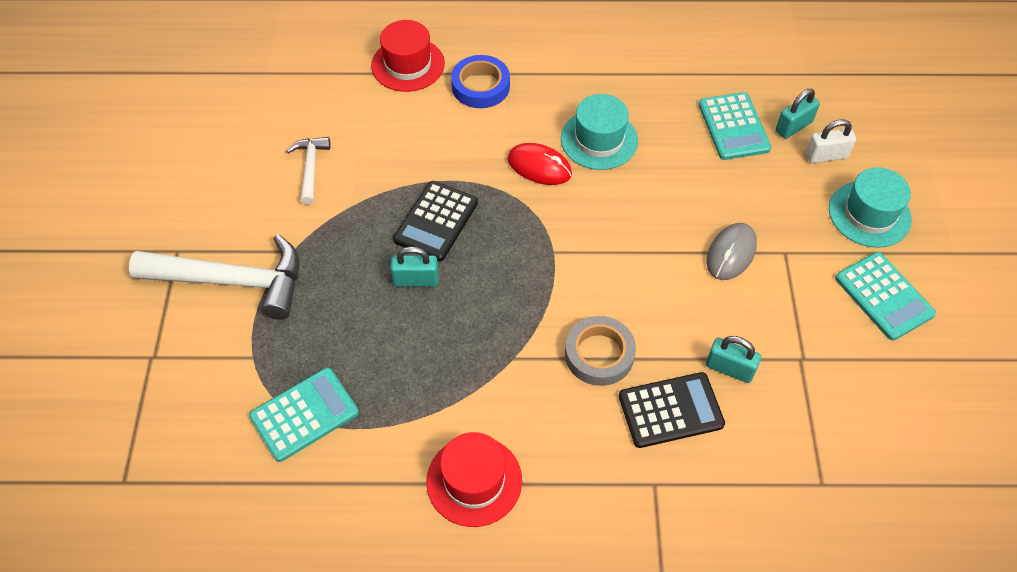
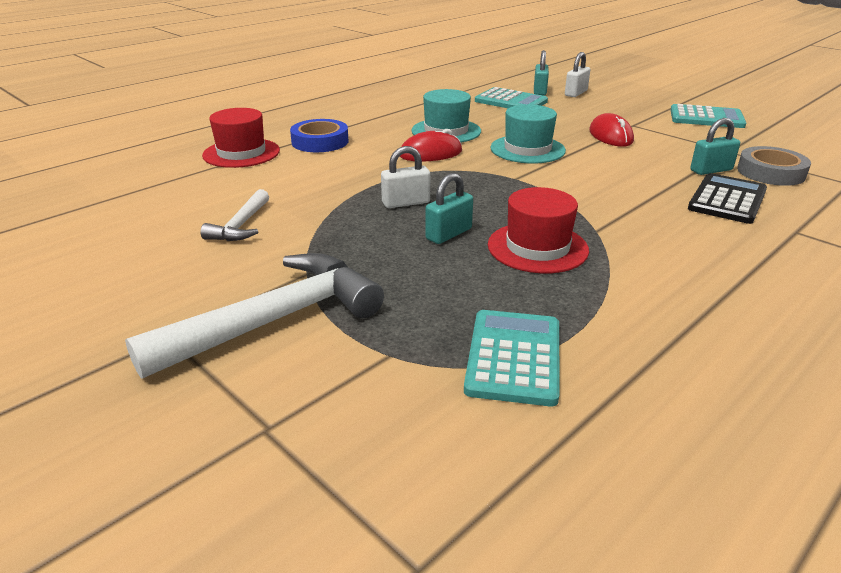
camera: 45 degrees left, 25 degrees down
(310, 168) = (241, 225): white hammer -> white hammer turned 120 degrees counterclockwise
(436, 221) = (406, 203): black calculator -> white padlock
(474, 481) = (714, 301): red hat -> red hat (537, 247)
(599, 354) = (639, 201): grey tape -> grey tape (771, 172)
(731, 253) = (610, 136): grey mouse -> red mouse
(869, 214) = (637, 100): turquoise hat -> turquoise hat (527, 149)

